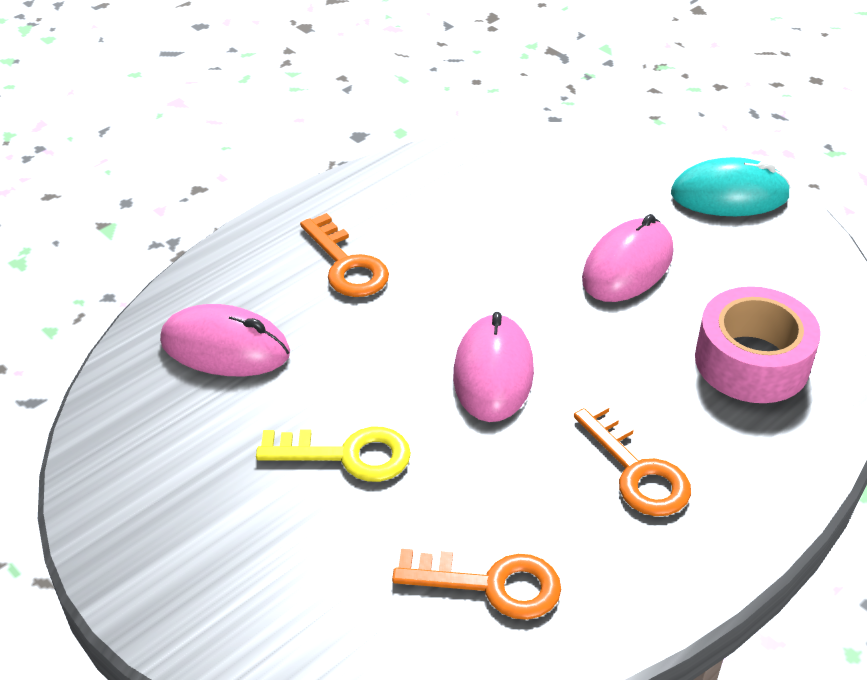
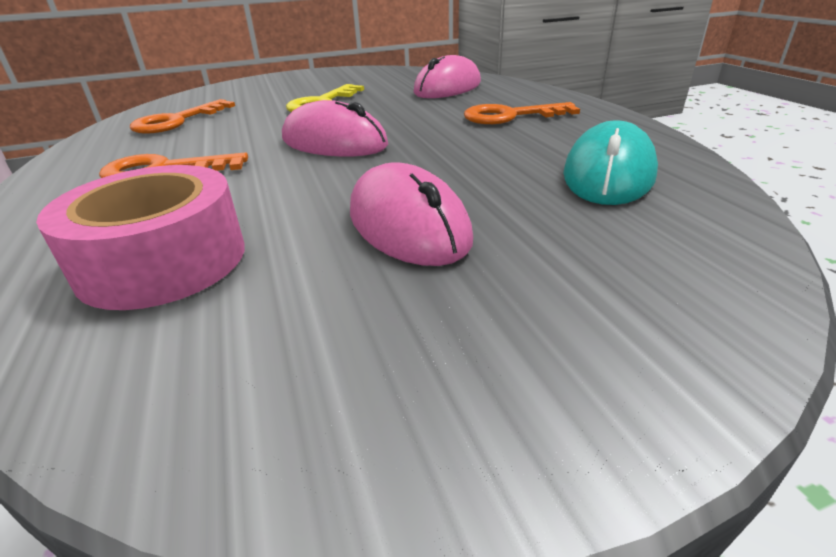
camera: 115 degrees right, 10 degrees down
(729, 195) = (526, 385): turquoise mouse -> turquoise mouse (608, 174)

